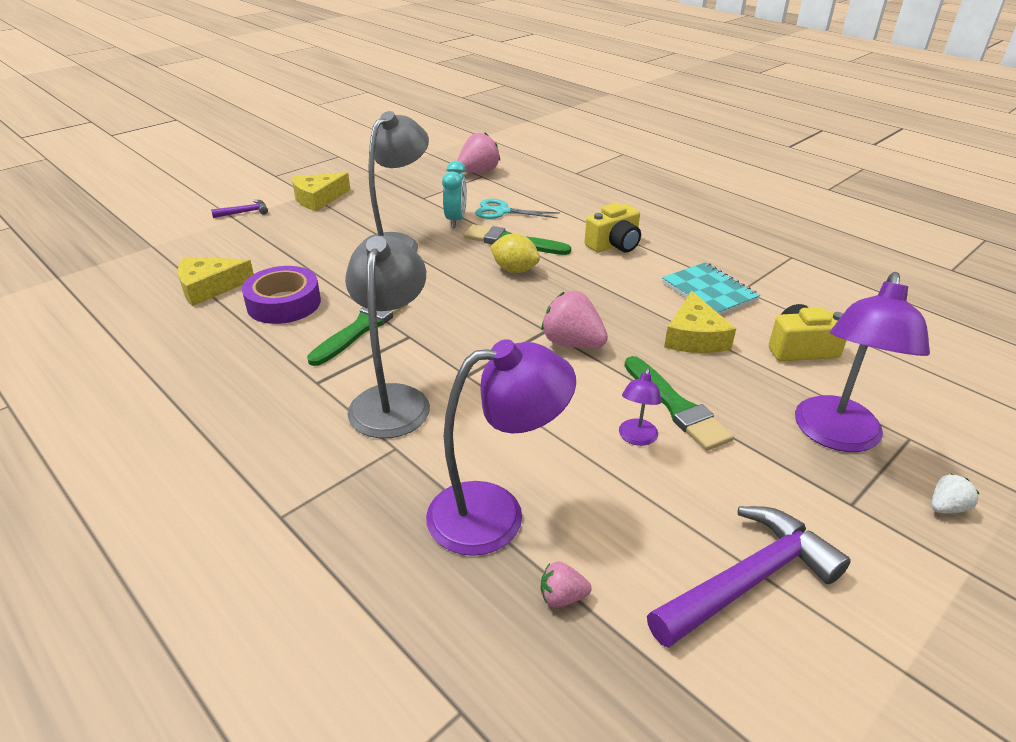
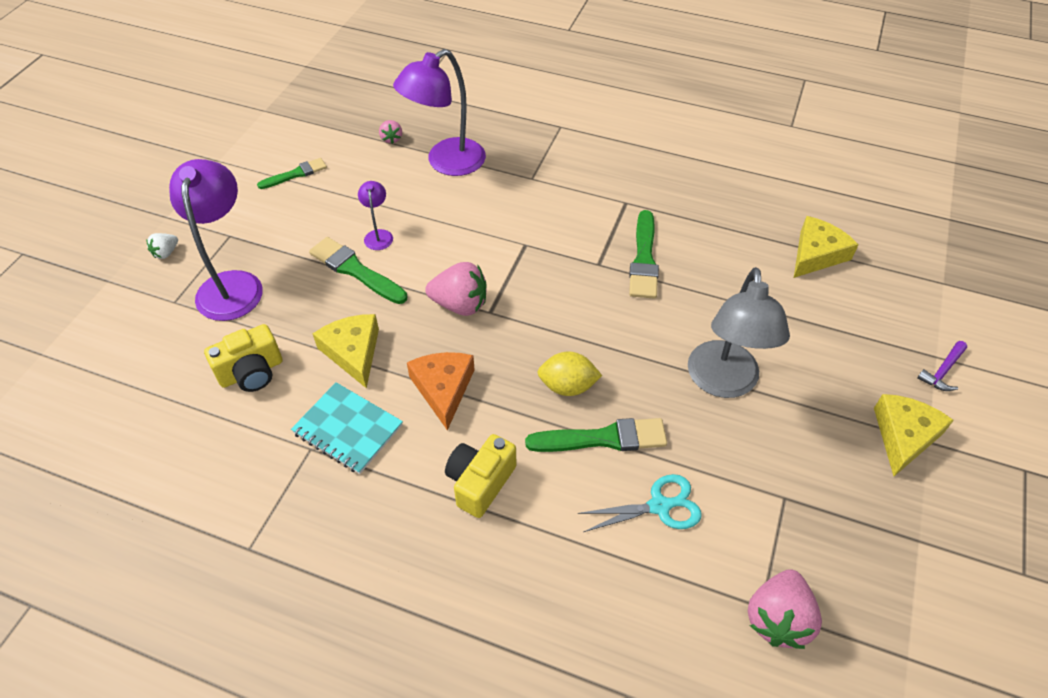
camera: 155 degrees right, 15 degrees up
(284, 303) = (734, 260): purple tape -> none
(393, 399) = (562, 208): grey lamp -> none
(456, 220) = (700, 458): turquoise clock -> none
(562, 597) = (391, 139): pink strawberry -> pink strawberry turned 105 degrees clockwise
(618, 293) = (443, 389): none -> orange cheese
(748, 581) = (295, 174): purple hammer -> green brush

